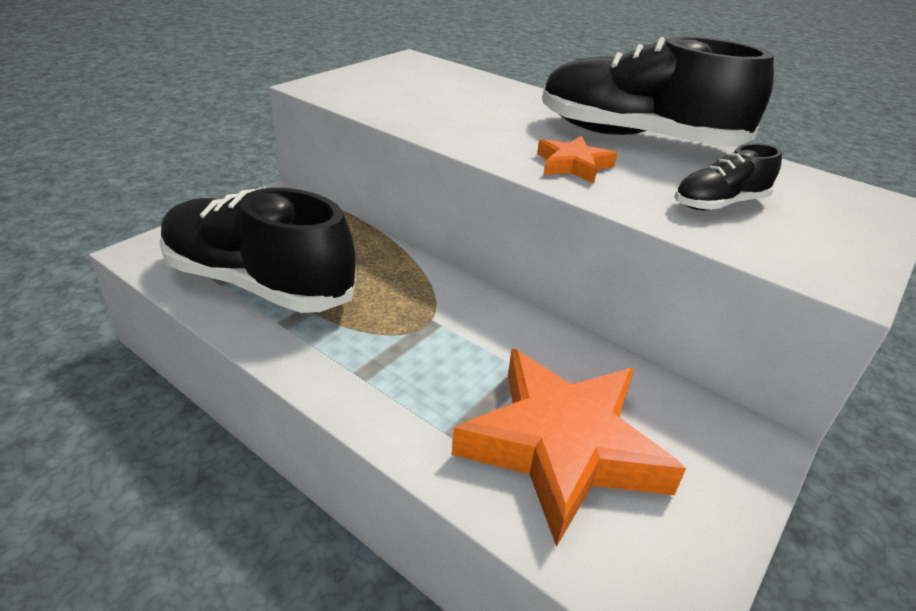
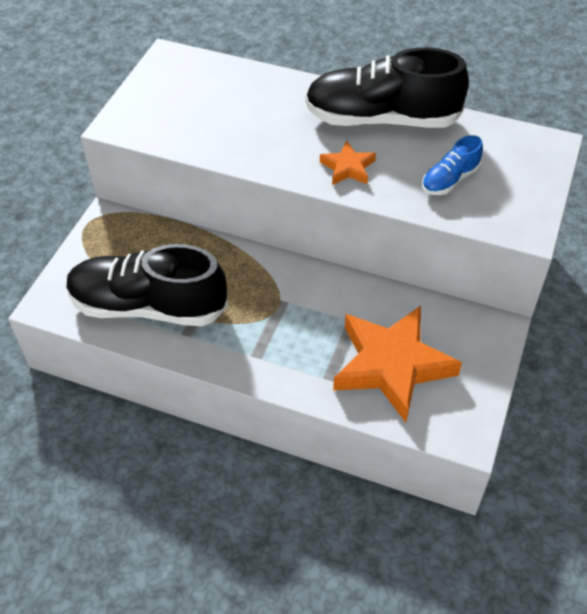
camera: 15 degrees left, 15 degrees up
(719, 204) = (450, 180): black shoe -> blue shoe

